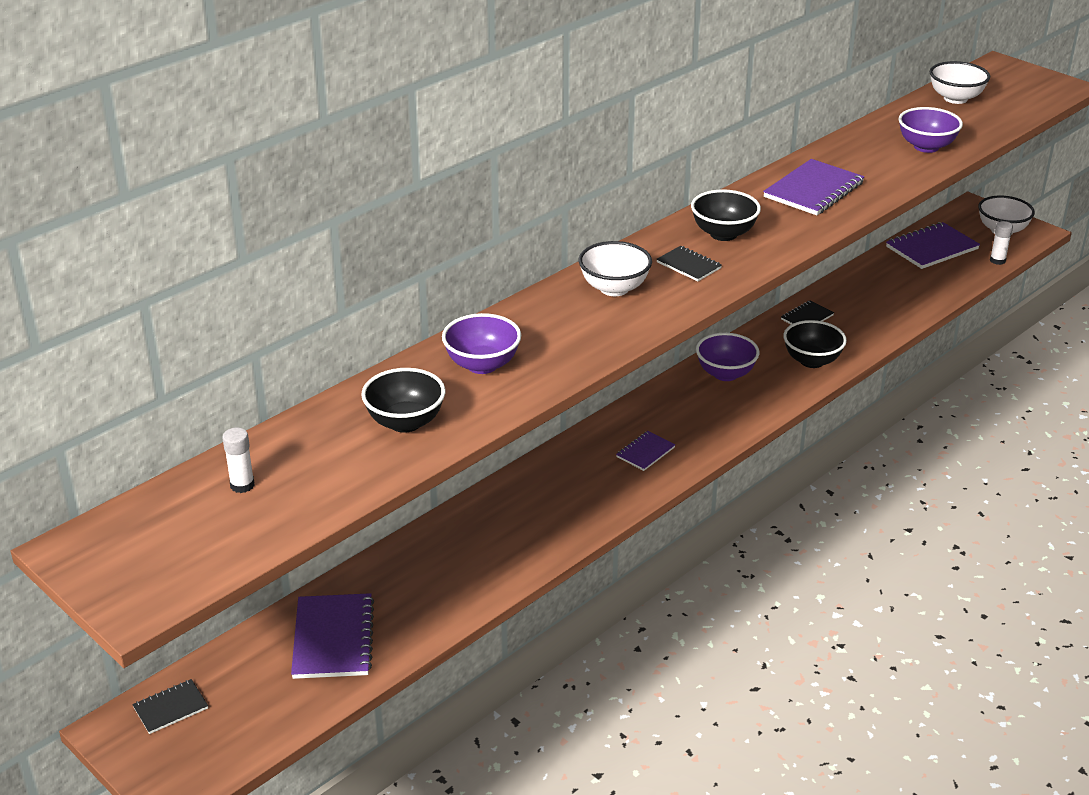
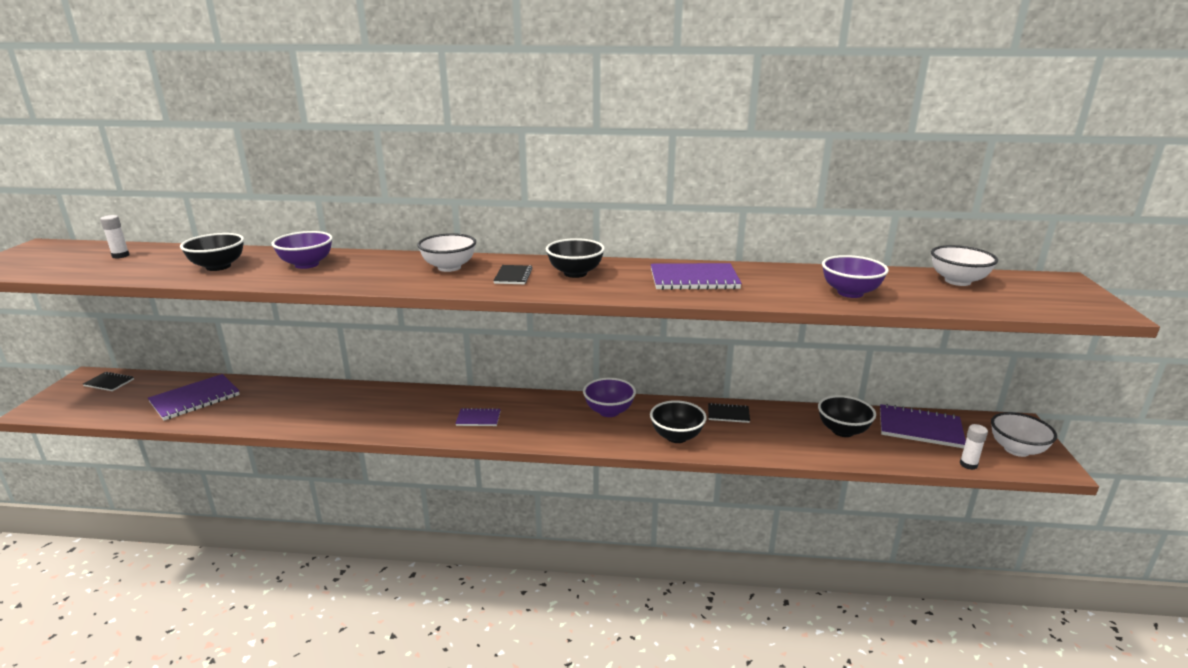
camera: 50 degrees right, 10 degrees down
(896, 281) = (842, 431): none -> black bowl

